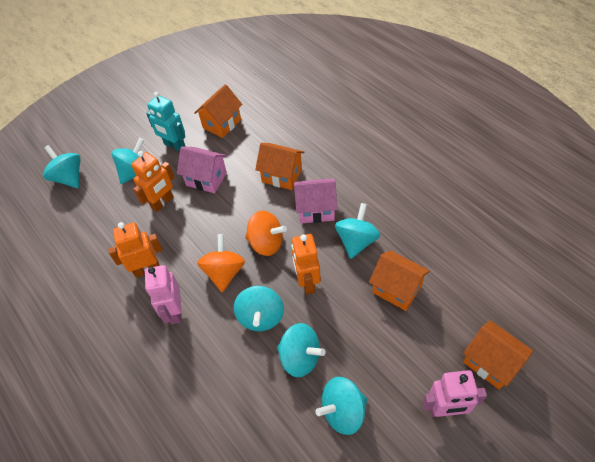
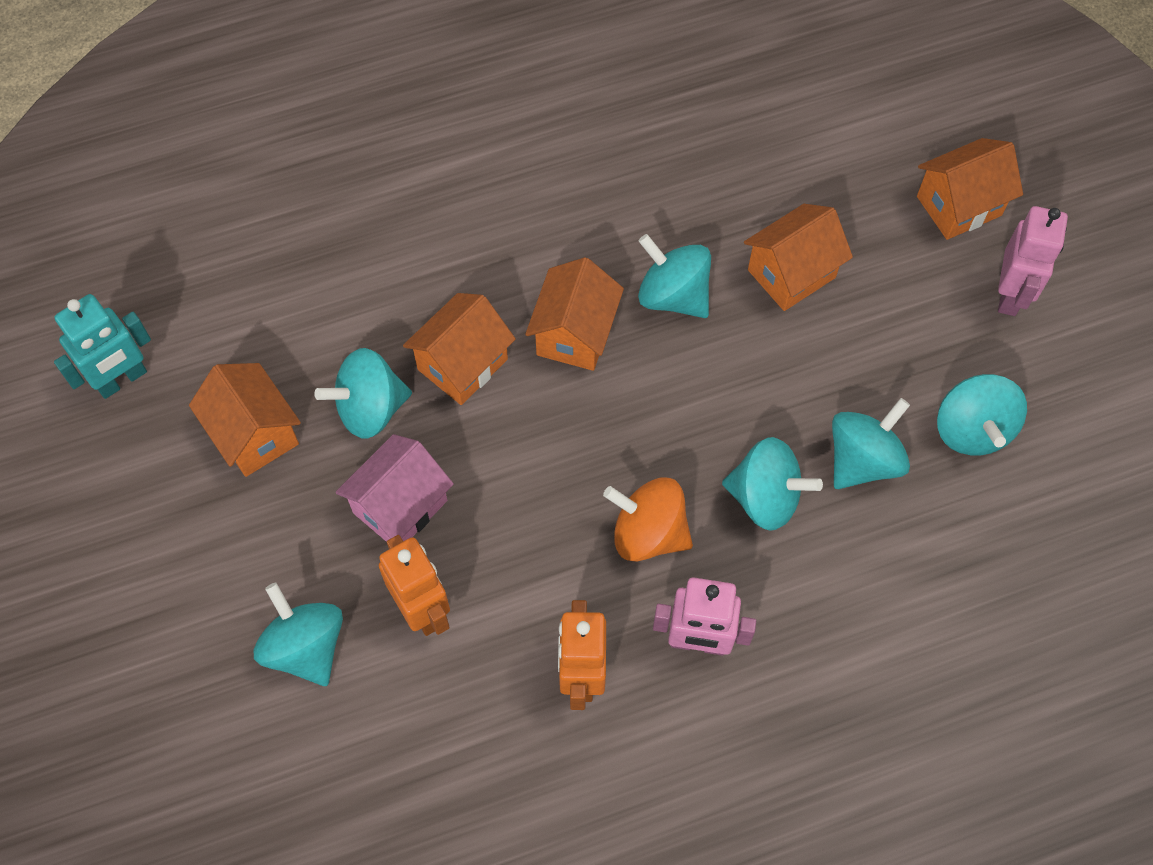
camera: 75 degrees left, 10 degrees up
(69, 178) = (243, 805): turquoise spinning top -> turquoise spinning top (370, 409)
(174, 146) = (268, 548): turquoise robot -> turquoise robot (122, 380)
(266, 243) = (613, 441): orange spinning top -> none
(307, 282) = (725, 402): orange robot -> none
(316, 210) = (575, 334): pink house -> orange house

